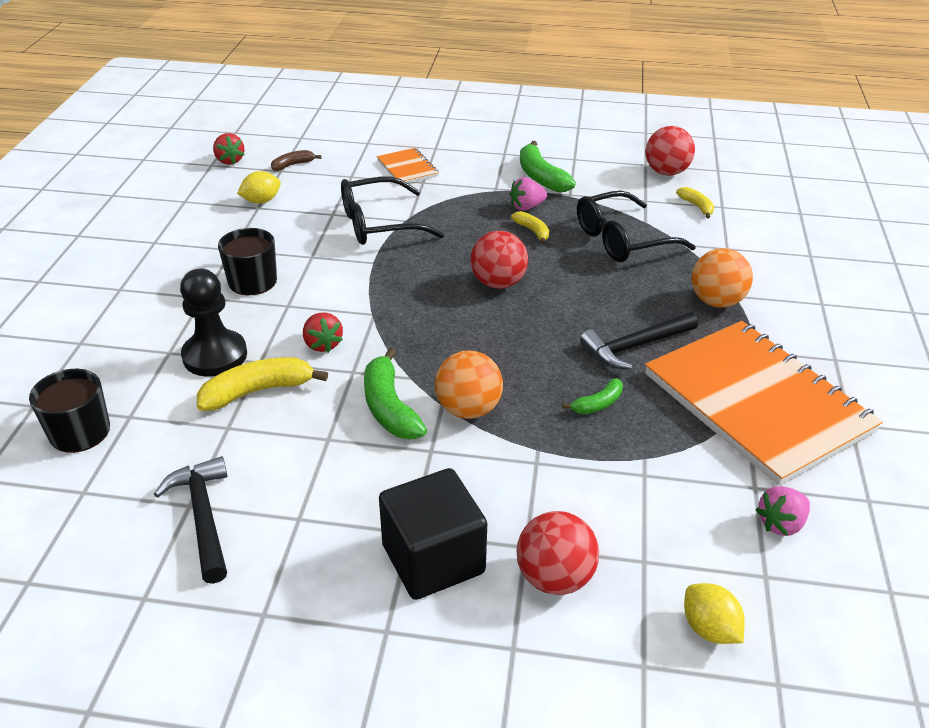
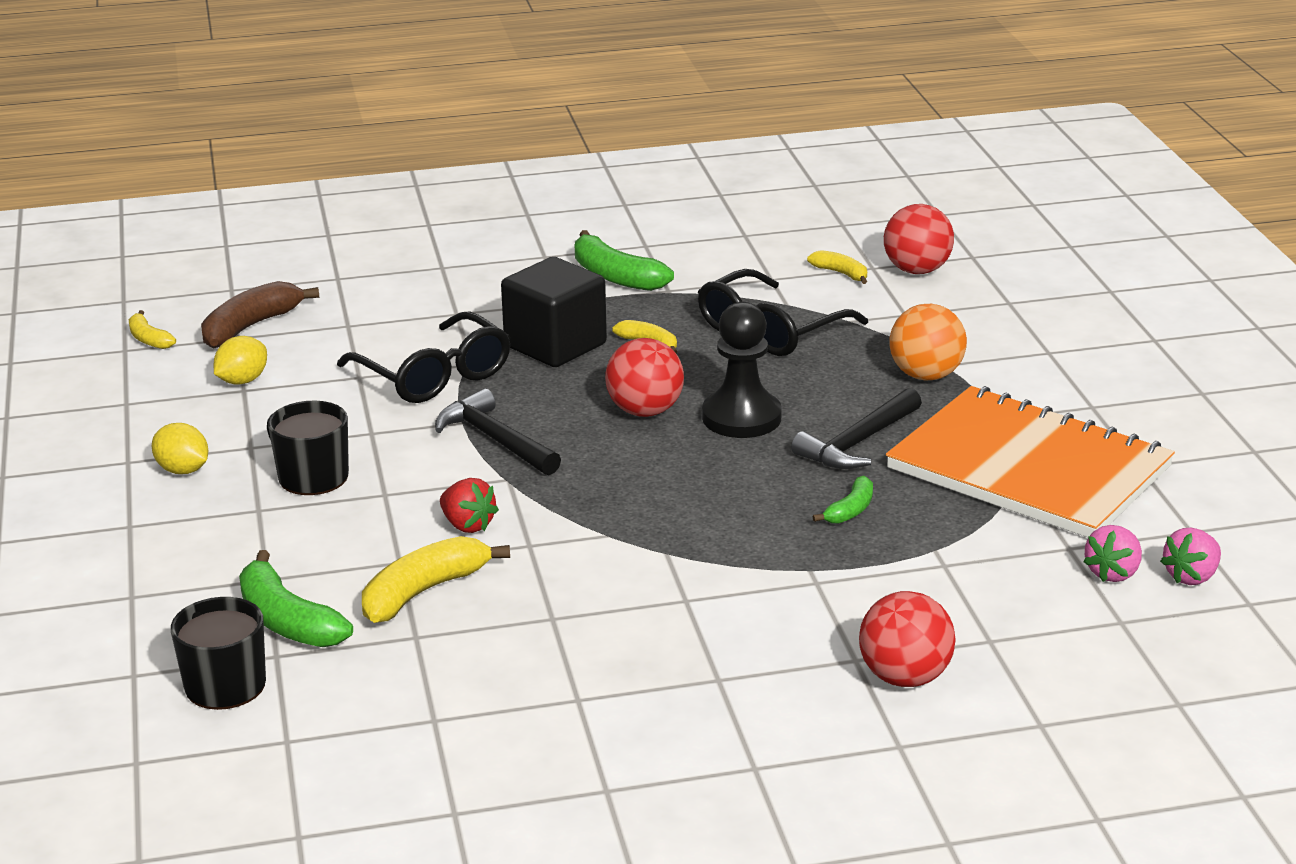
camera: 20 degrees left, 10 degrees down
(203, 516) = (460, 725): black hammer -> black hammer (495, 439)
(215, 355) = (334, 568): black pawn -> black pawn (741, 417)
(229, 160) = (149, 339): red strawberry -> yellow banana
(293, 165) = (250, 327): brown banana -> brown banana, size x1.79
(379, 224) = (434, 376): black glasses -> black glasses turned 90 degrees counterclockwise
(389, 407) = (604, 570): green banana -> green banana (287, 621)
(407, 168) = (421, 300): orange notebook -> none
(433, 559) = (761, 695): black cube -> black cube (555, 345)
(468, 409) = (701, 550): orange ball -> none
(526, 207) = (621, 316): pink strawberry -> pink strawberry (1191, 577)
(666, 172) = (778, 239): red ball -> red ball (917, 270)
(709, 629) = (1089, 678): yellow lemon -> yellow lemon (183, 470)

